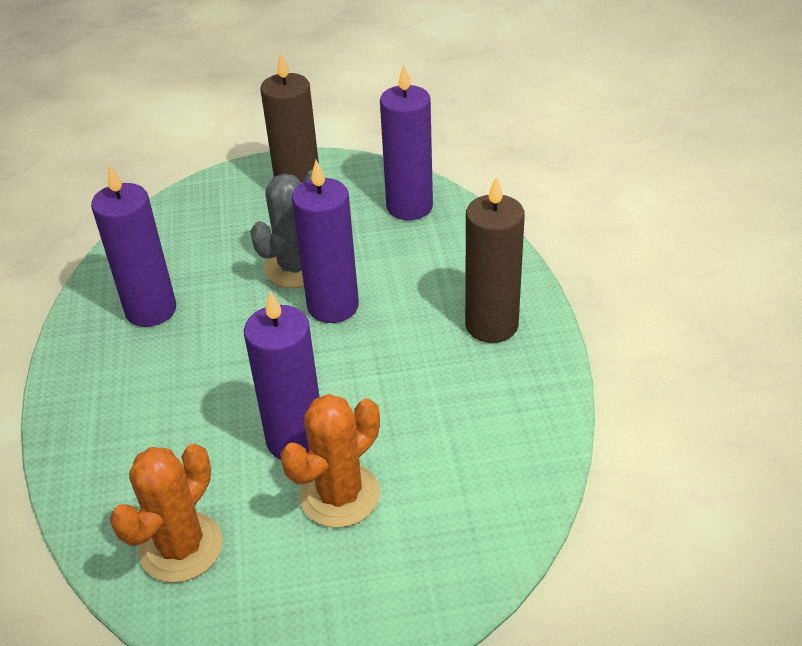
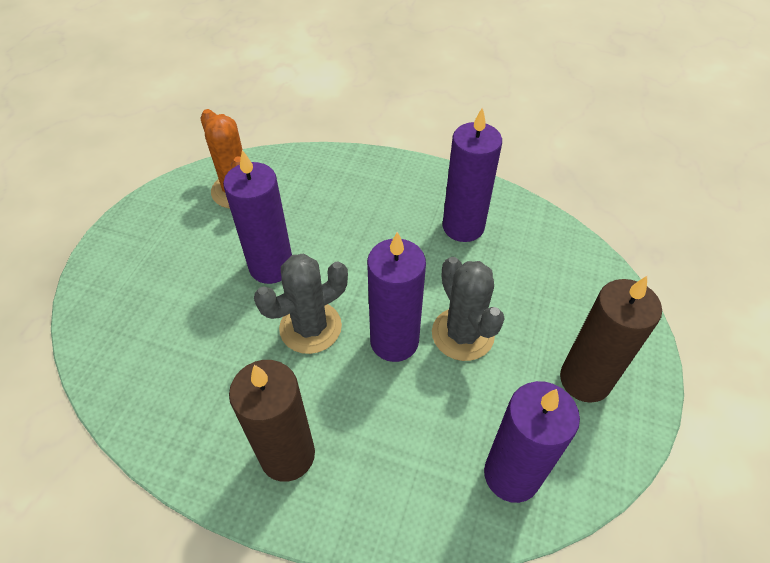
camera: 115 degrees right, 10 degrees up
(339, 495) = (207, 273): orange cactus -> none
(356, 369) = (310, 327): none -> grey cactus

